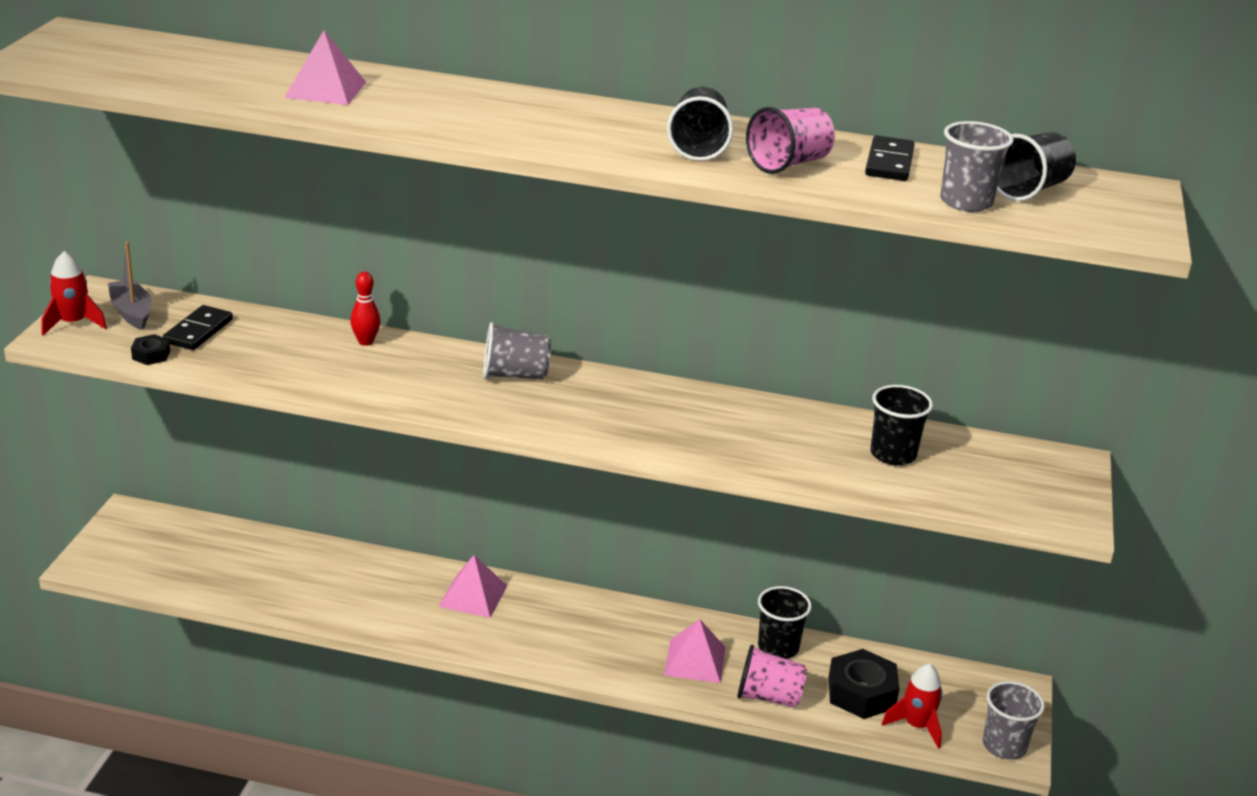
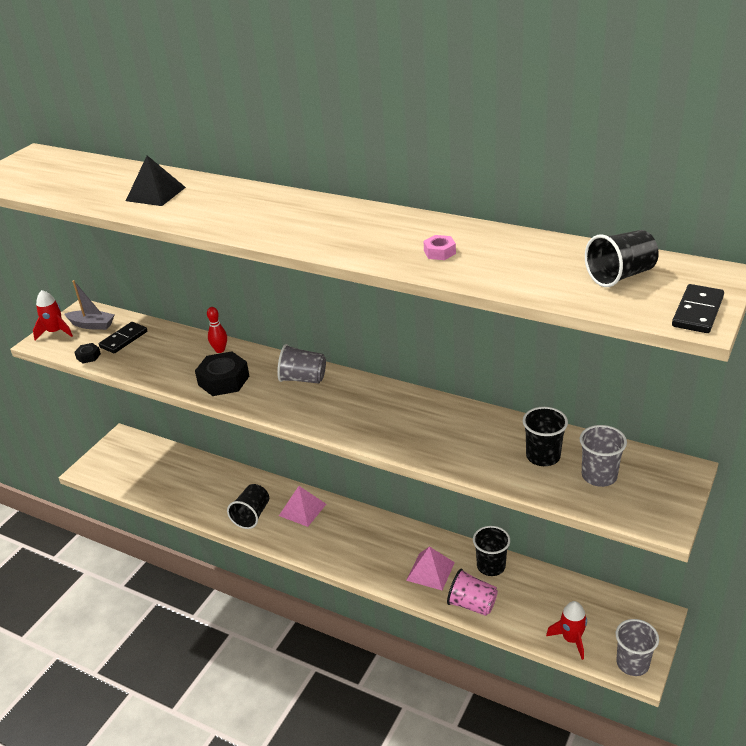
camera: 20 degrees right, 5 degrees up
(132, 312) = (92, 325): grey boat -> grey boat turned 120 degrees clockwise
(325, 89) = (155, 194): pink pyramid -> black pyramid
(698, 147) = (380, 237): black cup -> black cup (252, 515)
(788, 164) = (439, 252): pink cup -> pink nut
(861, 693) = (539, 608): black nut -> black nut (223, 380)
(889, 162) = (519, 250): black domino -> black domino (697, 312)
(966, 202) = (561, 288): grey cup -> grey cup (599, 476)

